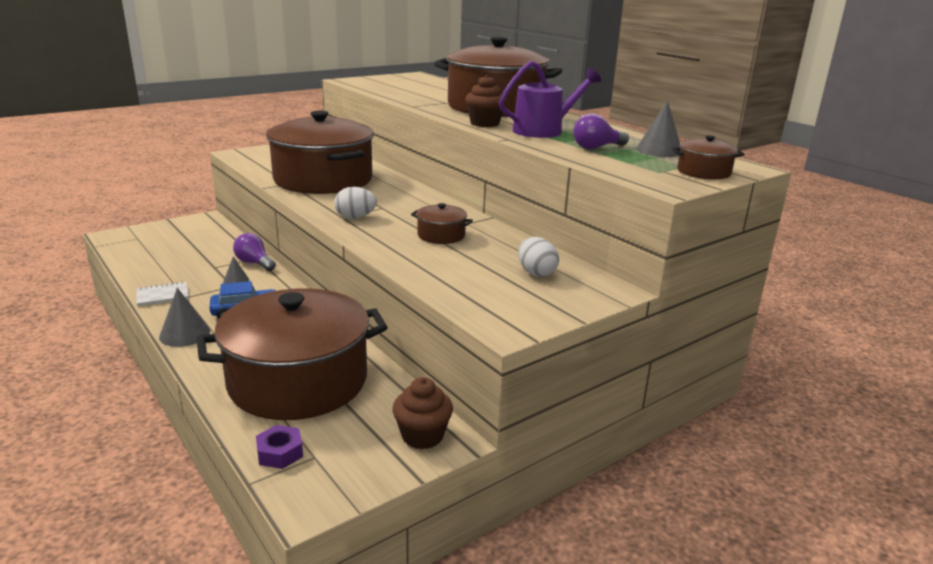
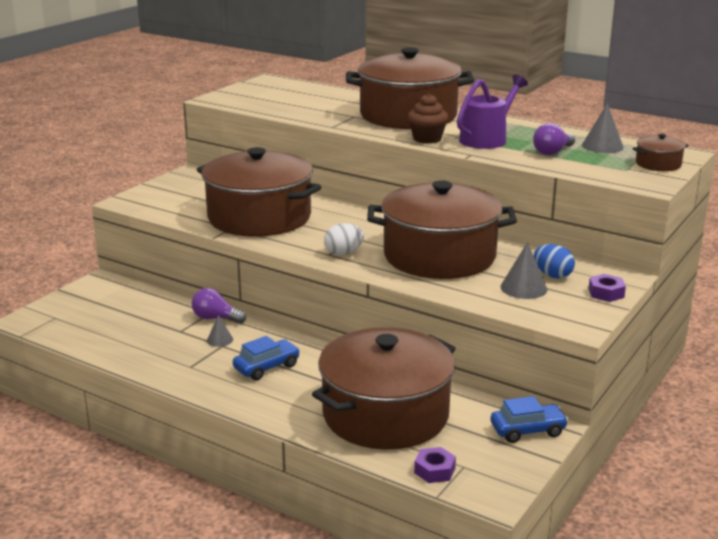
camera: 20 degrees left, 0 degrees up
(162, 295) = (166, 370): white notebook -> none
(184, 334) = (236, 400): grey cone -> grey cone (523, 288)
(422, 436) = (527, 430): brown cupcake -> blue car
(441, 235) = (439, 256): brown pot -> brown pot, size x2.48
(536, 273) = (552, 275): white egg -> blue egg
(576, 301) = (606, 293): none -> purple nut

